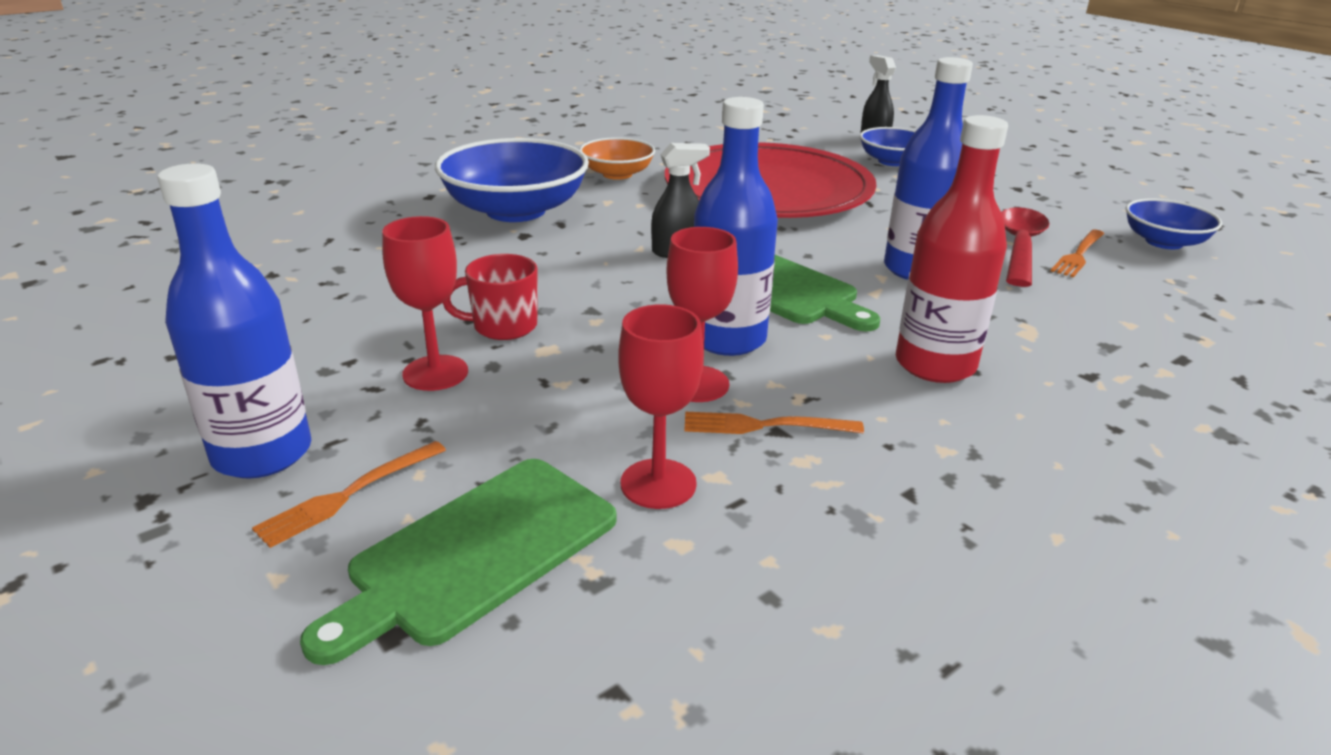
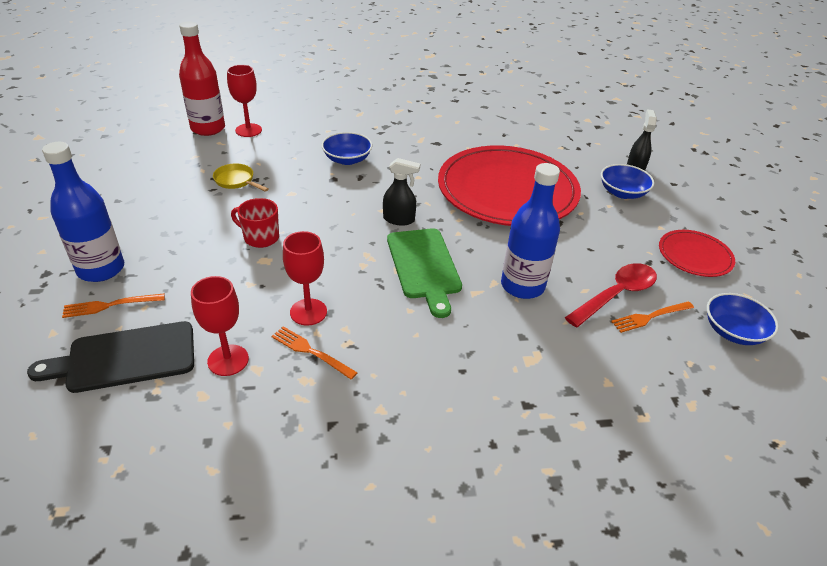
camera: 30 degrees right, 10 degrees up
(371, 275) = (236, 181): none -> yellow pan
(435, 373) = (204, 254): red goblet -> red goblet (248, 130)
(477, 552) = (125, 358): green cutting board -> black cutting board
(515, 210) = (347, 159): blue bowl -> blue bowl, size x0.56
(617, 174) = (431, 148): orange bowl -> none
(727, 339) = (355, 290): blue bottle -> none
(935, 365) = (445, 356): red bottle -> red bottle (208, 128)
(1038, 193) = (694, 256): none -> red plate

